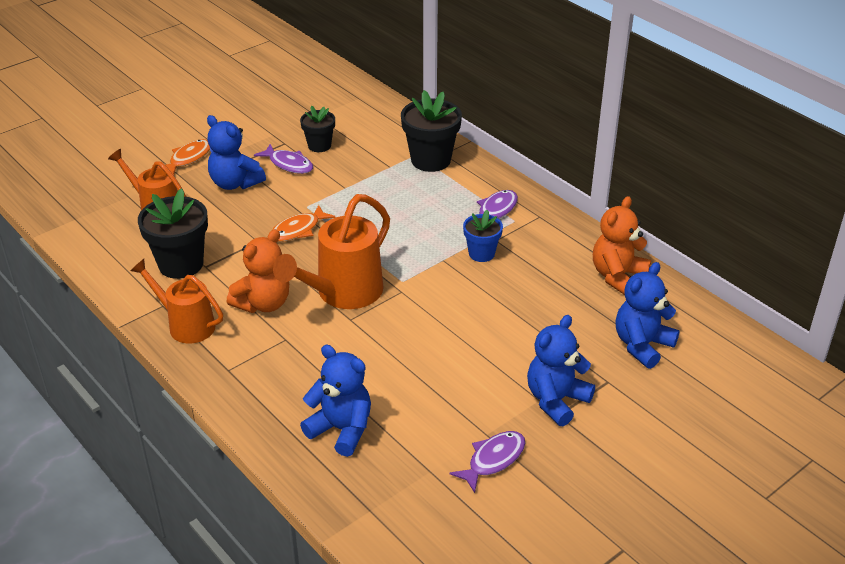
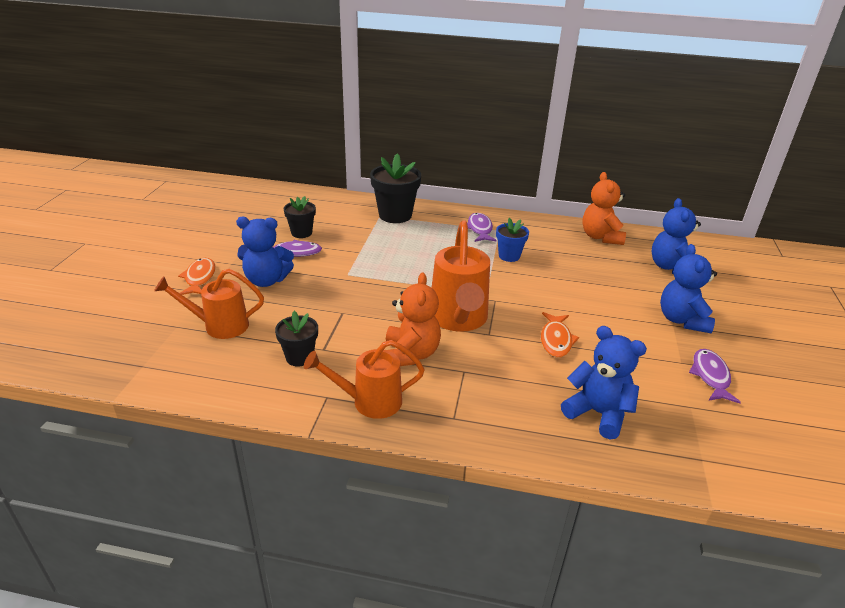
camera: 40 degrees left, 5 degrees down
(181, 264) = (299, 357): black flower pot -> black flower pot, size x0.59
(298, 230) = (364, 292): orange fish -> orange fish (556, 340)
(341, 429) = (598, 413): blue teddy bear -> blue teddy bear turned 45 degrees clockwise

